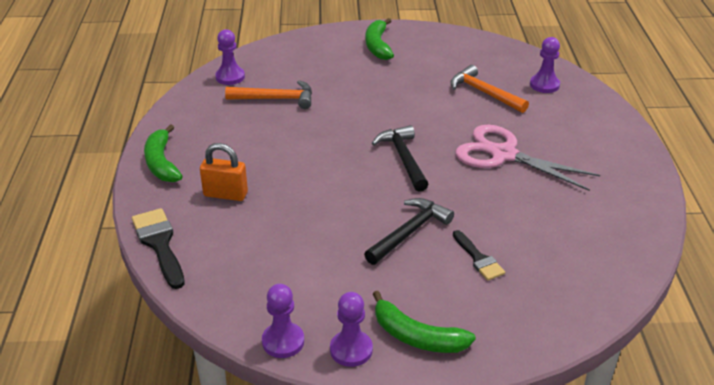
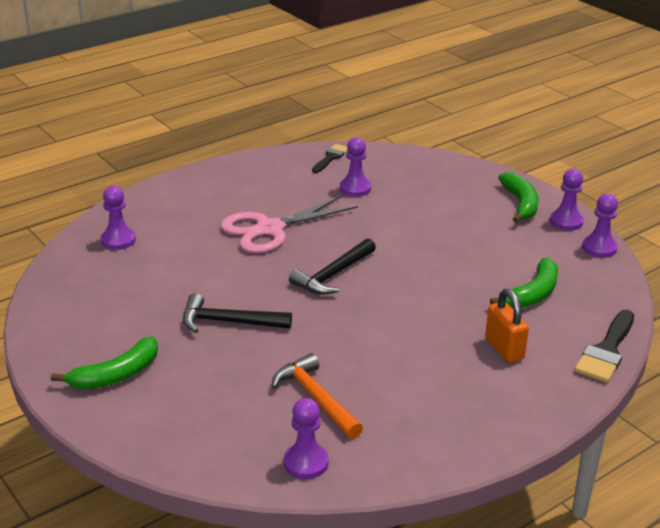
camera: 125 degrees left, 5 degrees down
(162, 162) = (516, 417): green banana -> green banana (532, 294)
(409, 232) = (427, 239): black hammer -> black hammer (229, 322)
(478, 258) = (417, 204): black brush -> black brush (330, 158)
(484, 93) = (167, 268): orange hammer -> none
(503, 155) = (270, 229): pink scissors -> pink scissors turned 60 degrees clockwise
(542, 232) = (355, 188): none -> purple pawn

